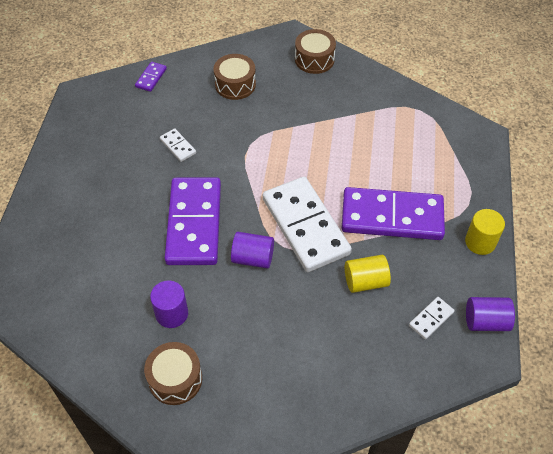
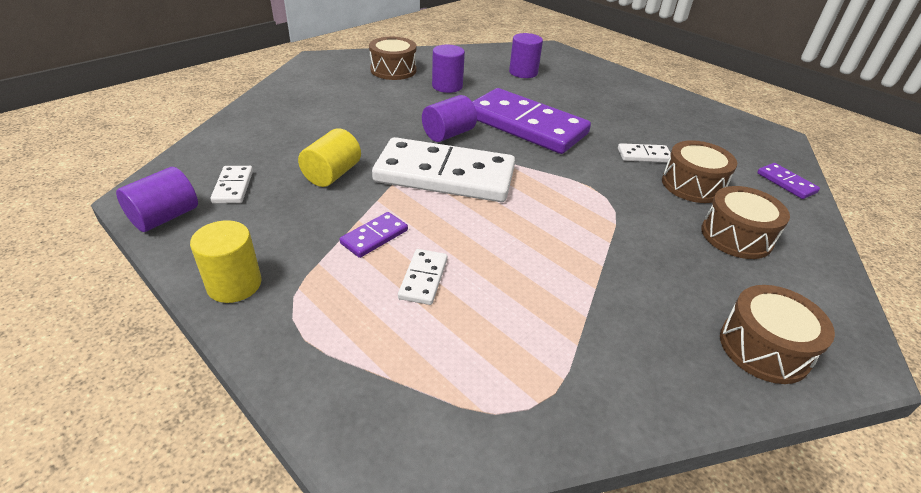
camera: 125 degrees right, 15 degrees down
(88, 279) = (523, 72): none -> purple cylinder
(195, 114) = (692, 185): none -> brown drum
(392, 217) = (374, 237): purple domino -> purple domino, size x0.41
(396, 178) = (423, 279): none -> white domino

